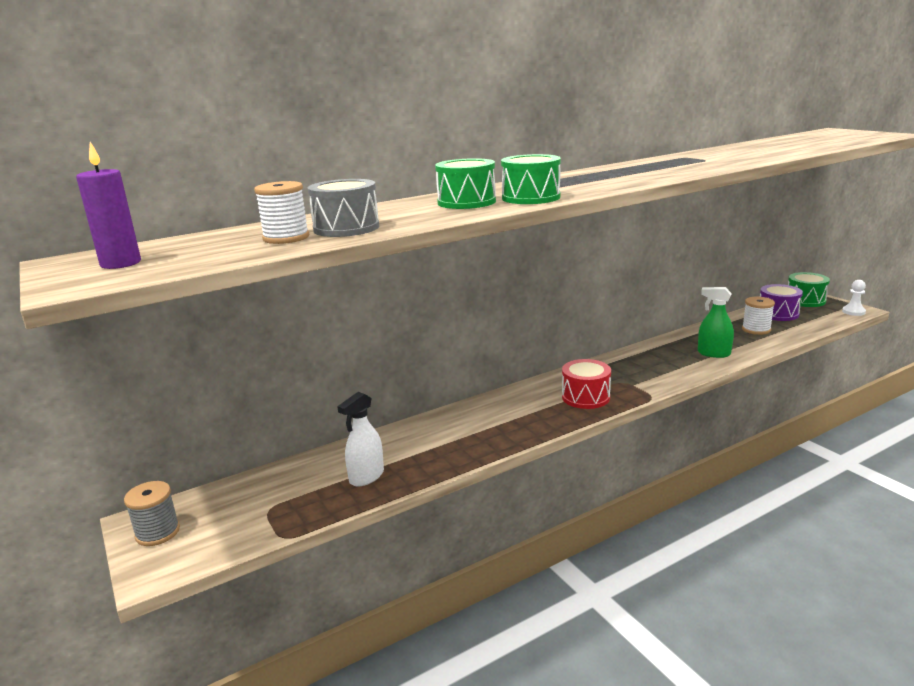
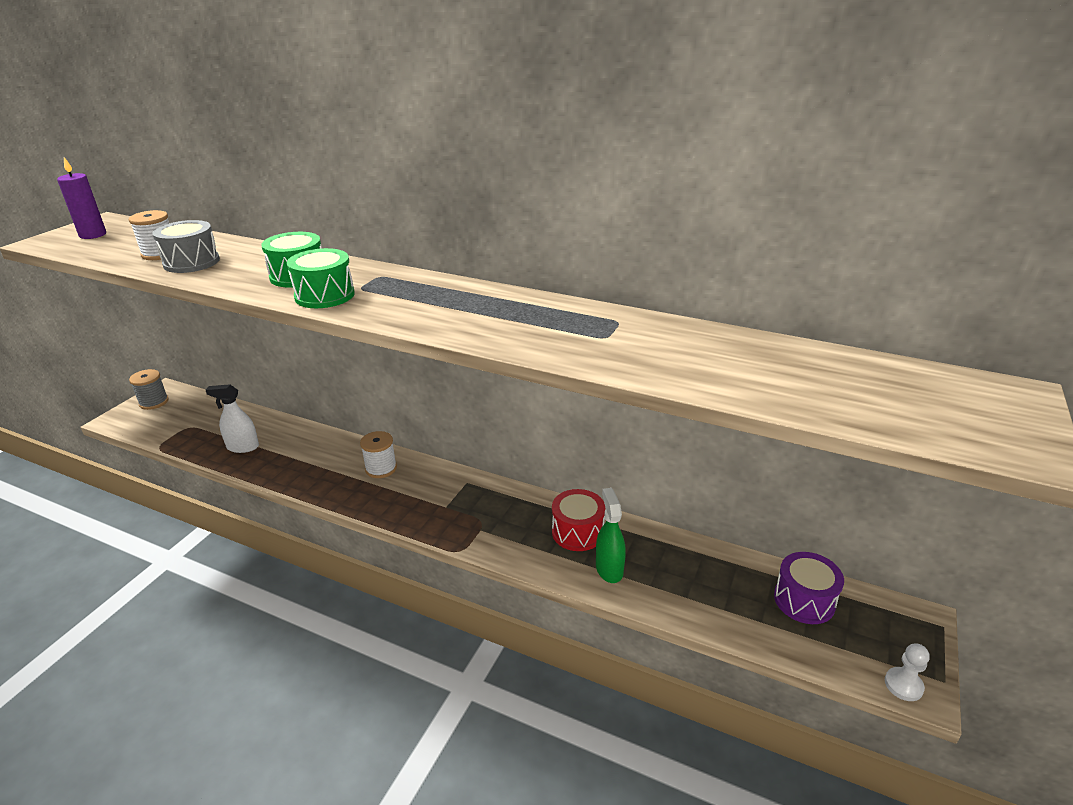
camera: 55 degrees right, 10 degrees up
(585, 397) = (432, 508): red drum -> red drum (577, 532)
(756, 329) = (721, 590): white spool -> white spool (381, 468)
(805, 300) = (894, 620): green drum -> none

